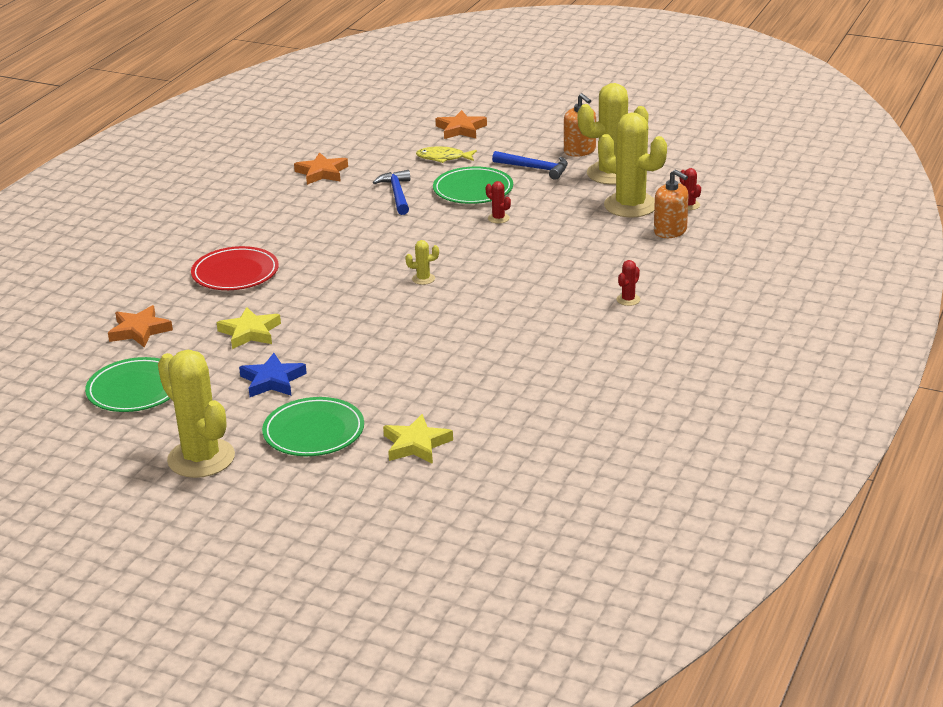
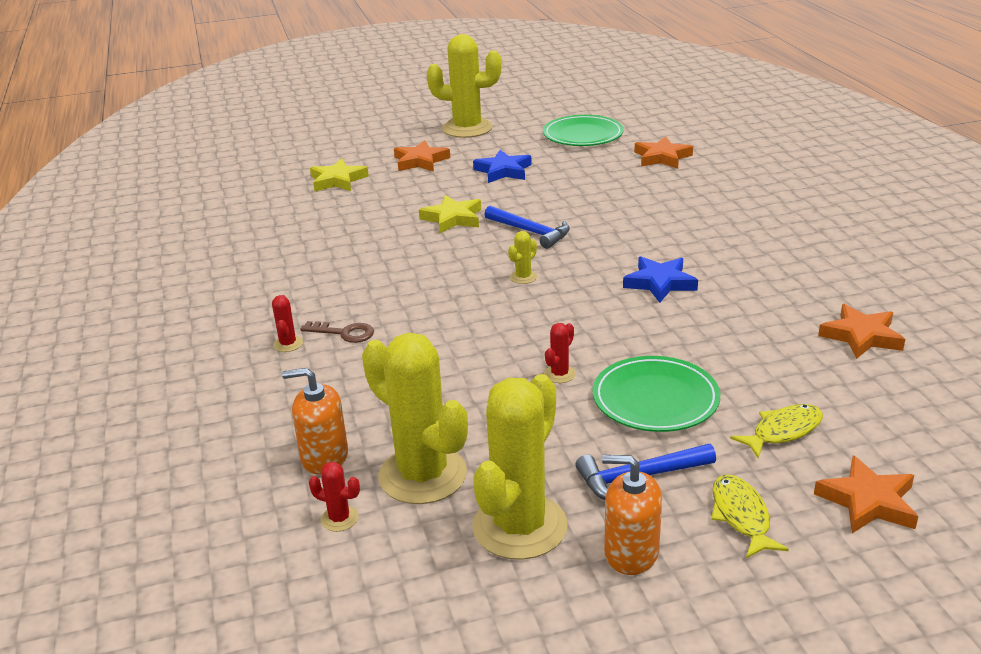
camera: 140 degrees right, 0 degrees up
(235, 273) = (691, 213): red plate -> none
(250, 332) = (583, 186): yellow star -> yellow star (453, 218)
(314, 432) = (420, 161): green plate -> orange star
(355, 239) = (660, 283): none -> blue star
(397, 194) = (725, 350): blue hammer -> blue hammer (530, 232)
(498, 218) = (559, 374): red cactus -> red cactus turned 60 degrees counterclockwise
(517, 143) = (741, 516): none -> yellow fish
(585, 291) = (344, 333): none -> brown key
(630, 205) = (422, 475): yellow cactus -> yellow cactus turned 45 degrees clockwise

